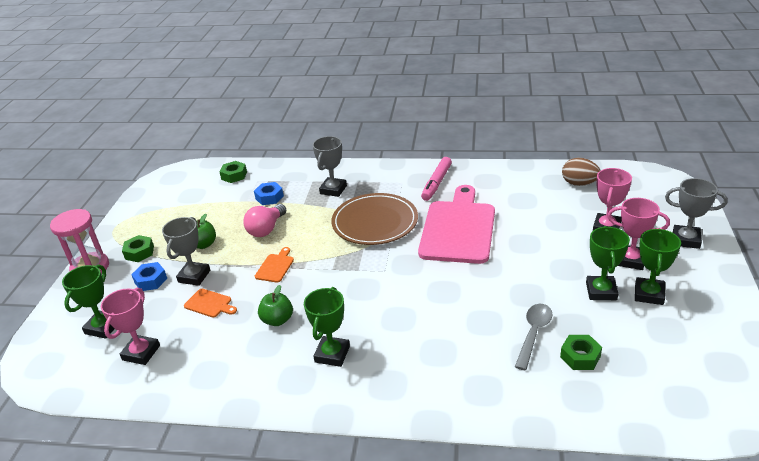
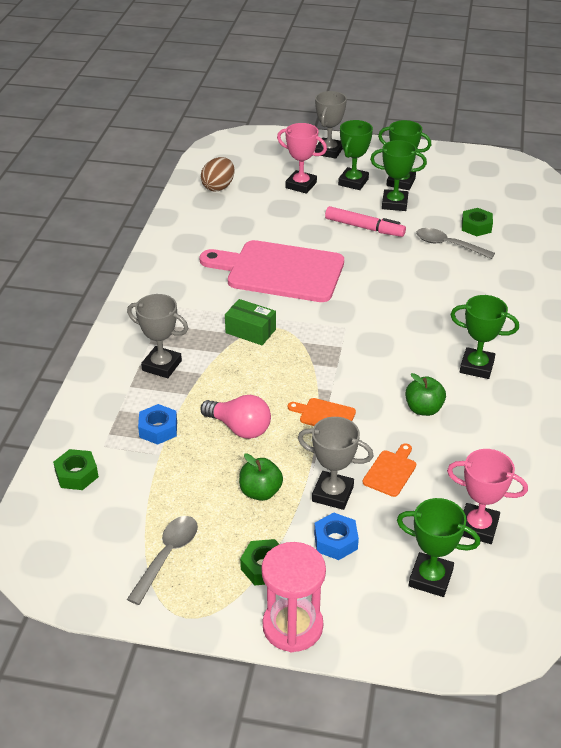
camera: 90 degrees left, 5 degrees up
(161, 215) = (167, 556): none -> grey spoon
(375, 222) = (250, 331): brown plate -> green box
(436, 183) = (180, 279): pink marker -> pink marker (364, 228)
(630, 260) = (353, 182): pink trophy -> green trophy

